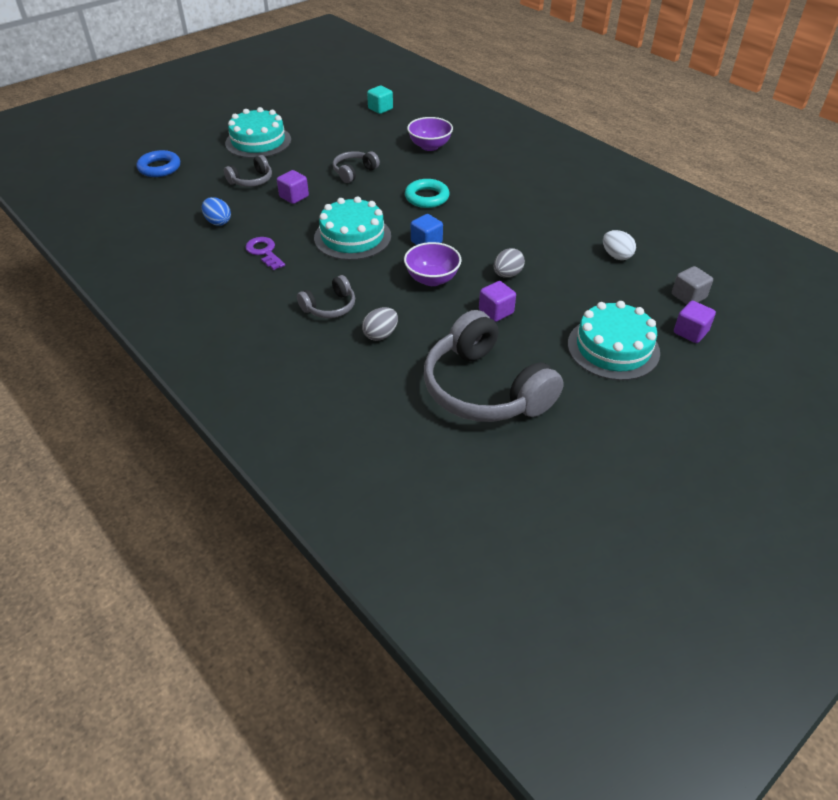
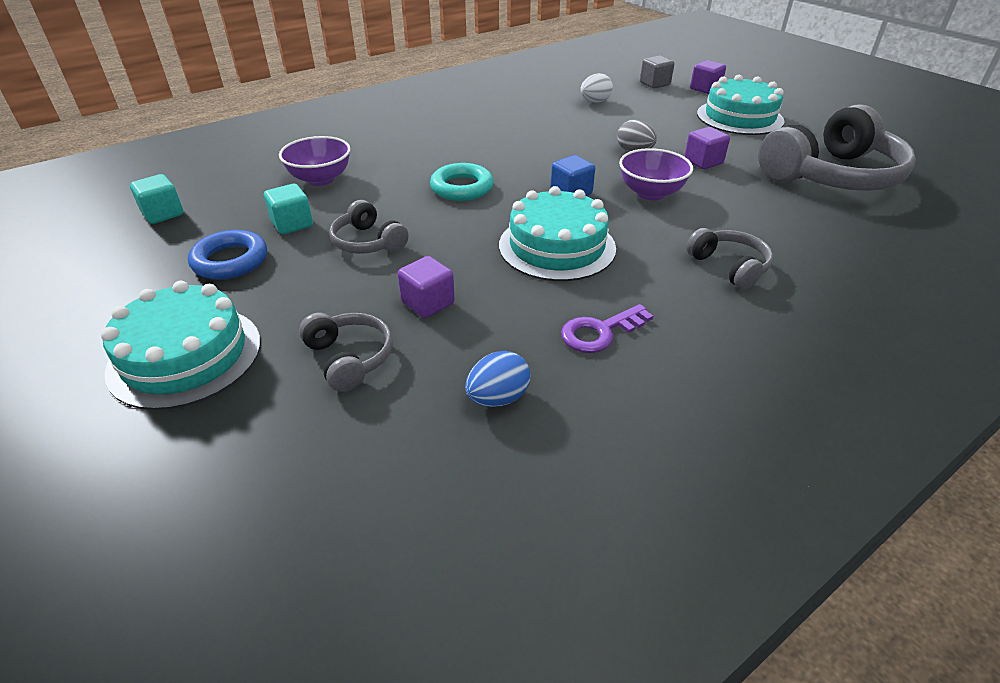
camera: 85 degrees left, 5 degrees down
(159, 168) = (212, 536): blue ring -> blue ring (230, 261)
(373, 146) = (292, 224): none -> turquoise cube
(380, 335) = (772, 230): grey egg -> none

